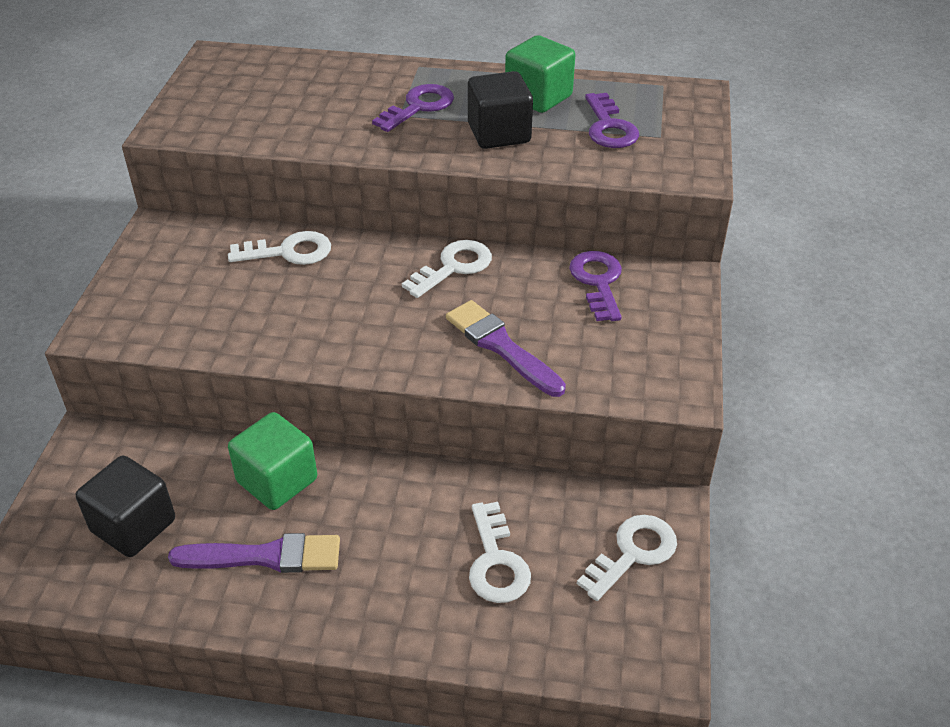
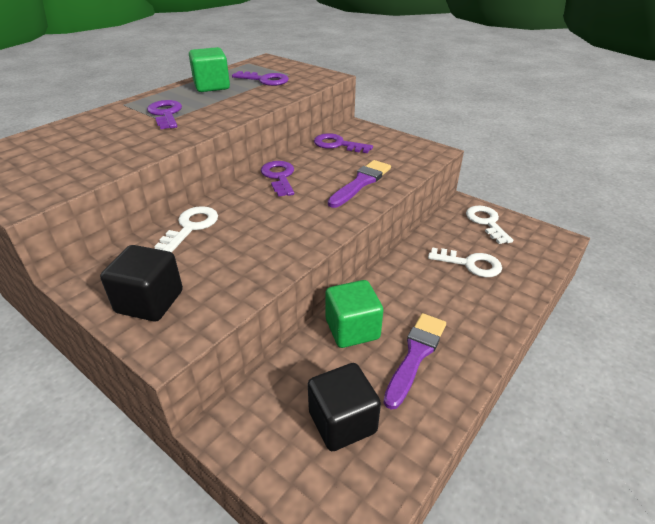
camera: 60 degrees left, 5 degrees down
(453, 267) = (279, 177): white key -> purple key
(499, 134) = (229, 102): black cube -> black cube (150, 302)
(501, 347) = (361, 183): purple brush -> purple brush turned 135 degrees clockwise

